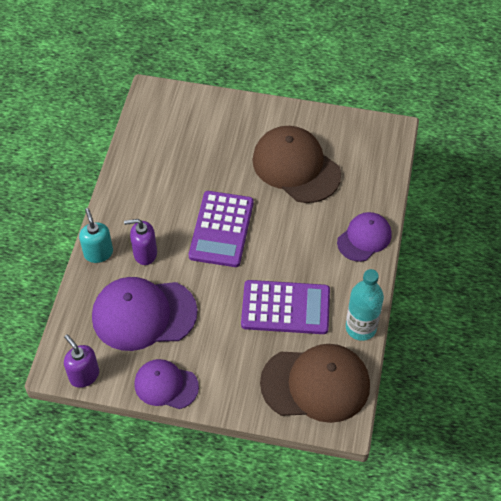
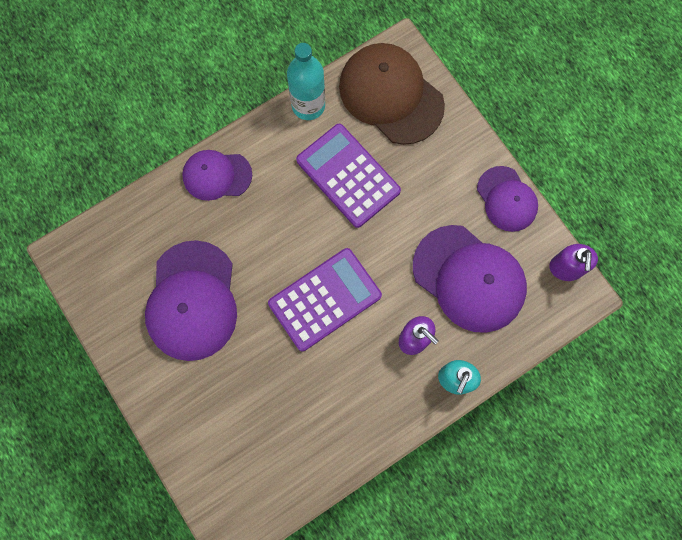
camera: 135 degrees left, 20 degrees up
(296, 167) = (192, 301): brown cap -> purple cap

